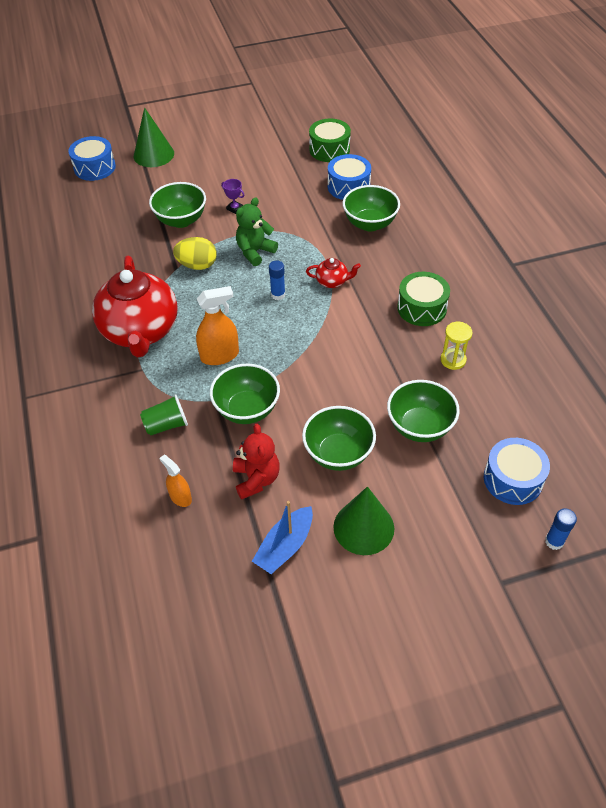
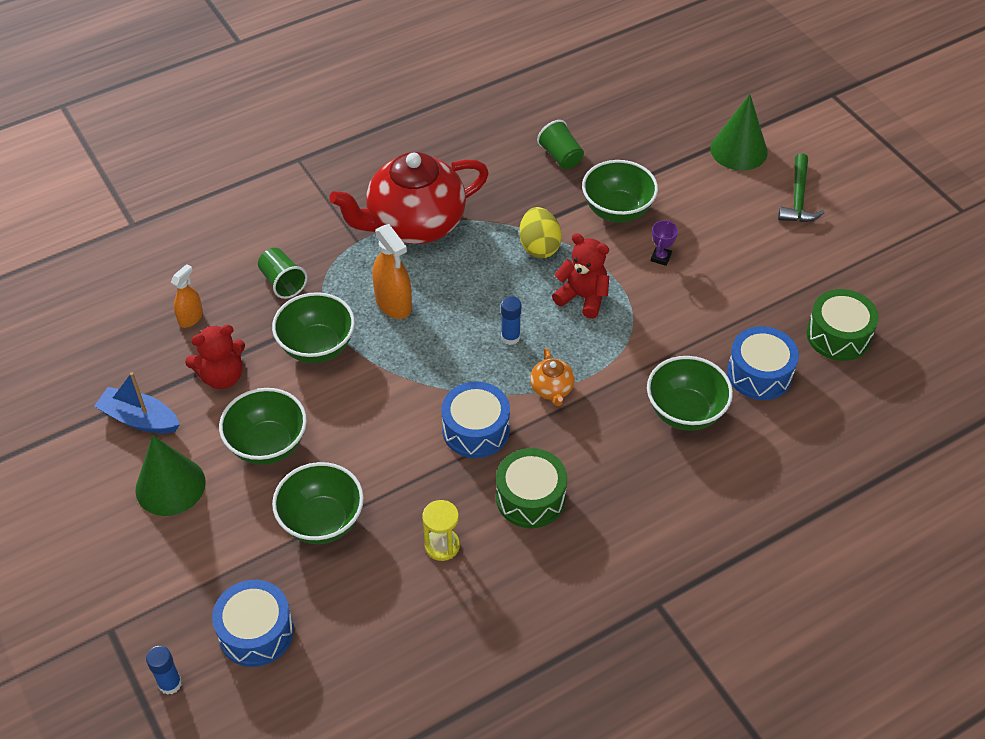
camera: 75 degrees right, 0 degrees up
(94, 167) = (687, 103): blue drum -> blue drum (476, 430)
(112, 238) = (561, 157): none -> green cup
(210, 140) = (798, 198): none -> green hammer
(255, 252) = (583, 297): green teddy bear -> red teddy bear
(332, 281) = (552, 389): red teapot -> orange teapot

